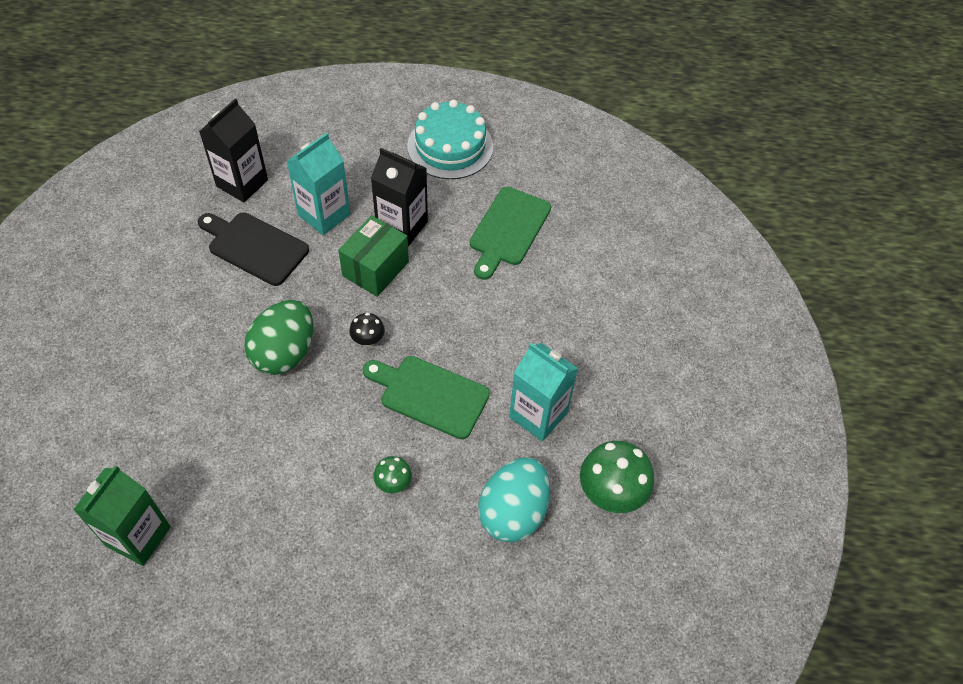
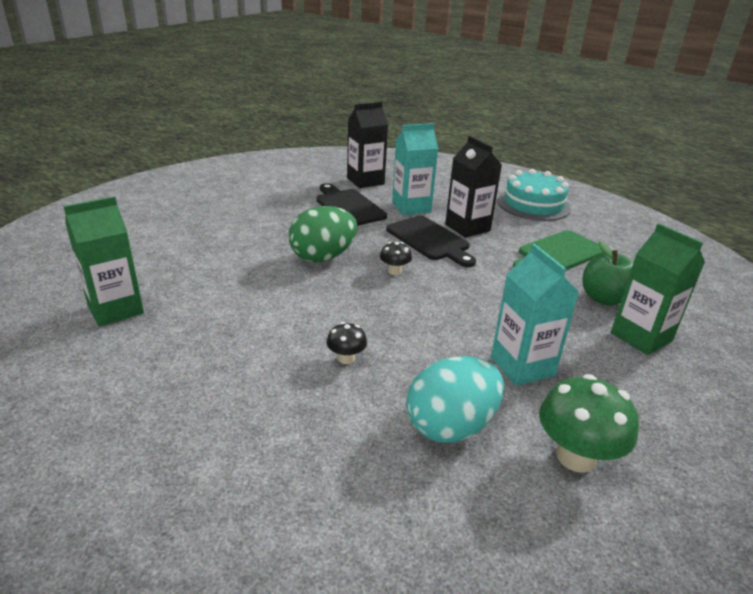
camera: 30 degrees right, 25 degrees down
(375, 269) = (430, 240): green box -> black cutting board
(393, 483) = (346, 358): green mushroom -> black mushroom
(429, 395) = (423, 317): green cutting board -> none
(572, 285) = (604, 299): none -> green apple
(617, 326) = (641, 337): none -> green carton

